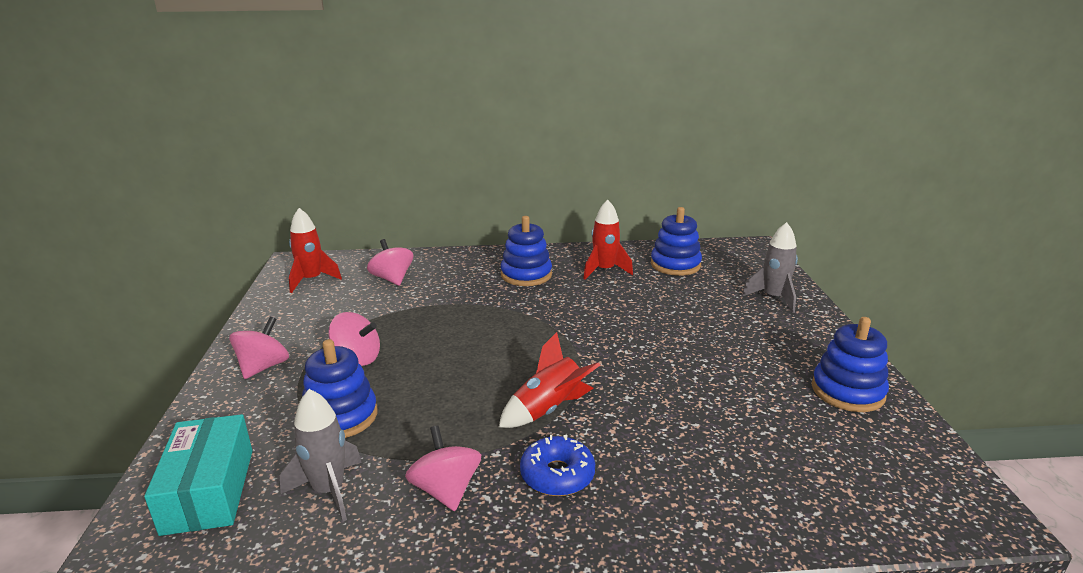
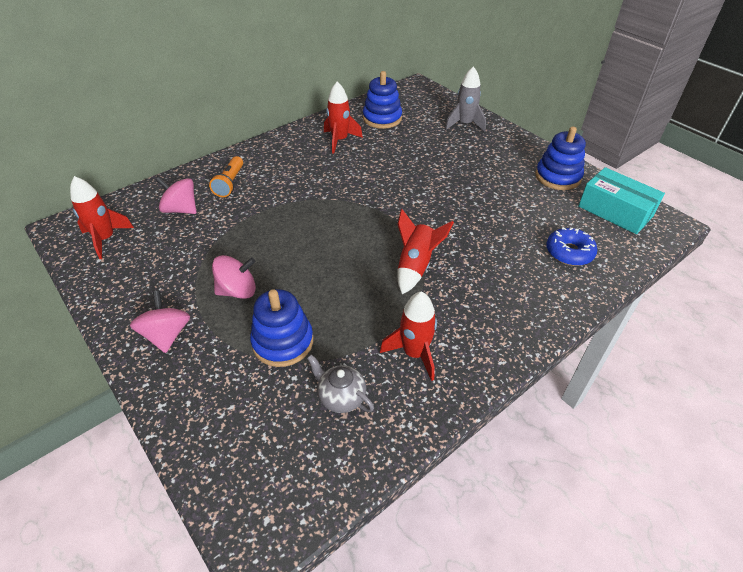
camera: 35 degrees left, 20 degrees up
(209, 490) = (254, 448): turquoise box -> turquoise box (615, 211)
(329, 490) = (341, 397): grey rocket -> grey teapot
(446, 490) = (414, 353): pink spinning top -> red rocket
(456, 273) = (230, 183): none -> orange flashlight
(526, 275) = (287, 165): blue stacking toy -> none
(557, 475) = (466, 307): blue donut -> blue donut (569, 252)

